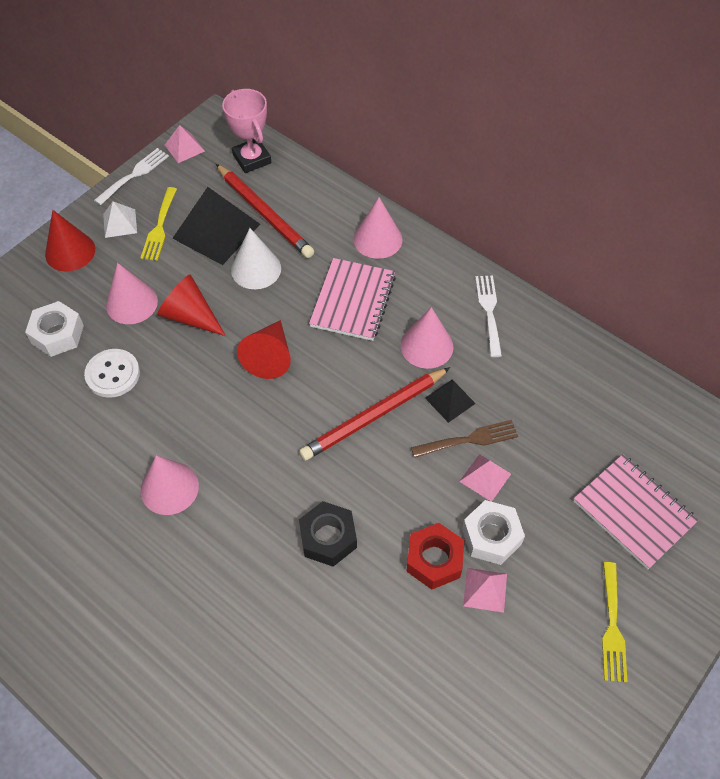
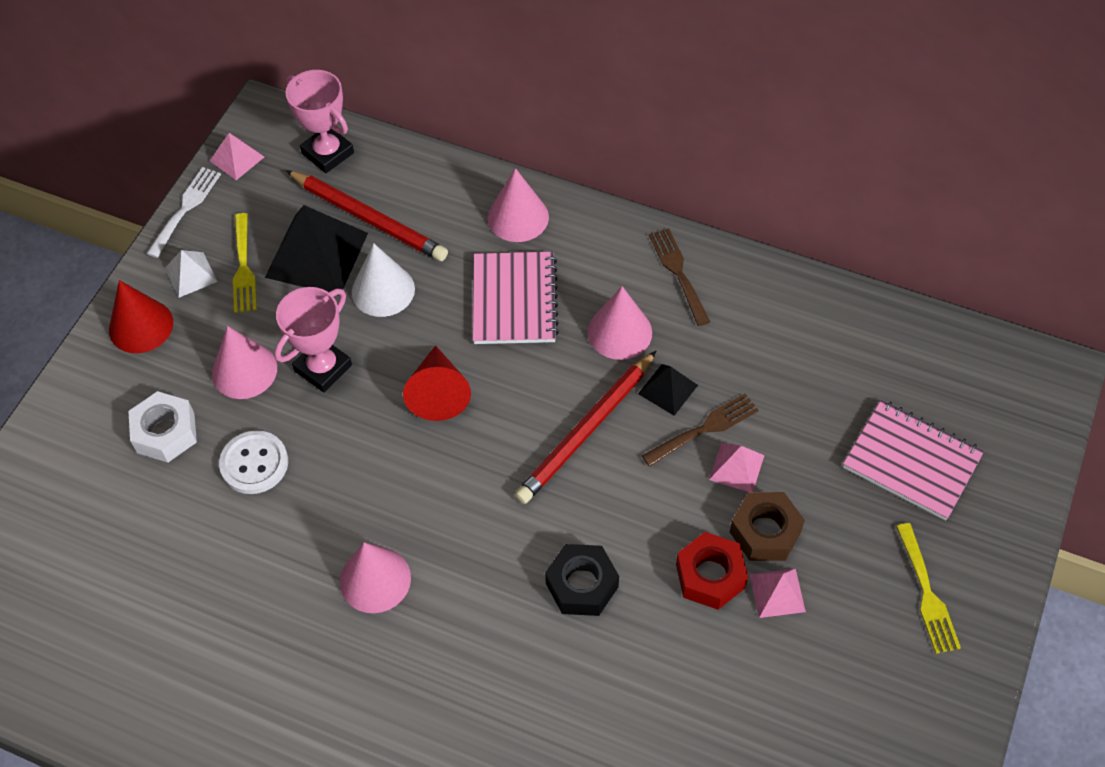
camera: 15 degrees left, 0 degrees up
(190, 316) = (323, 368): red cone -> pink trophy
(489, 312) = (678, 273): white fork -> brown fork
(491, 536) = (765, 532): white nut -> brown nut

